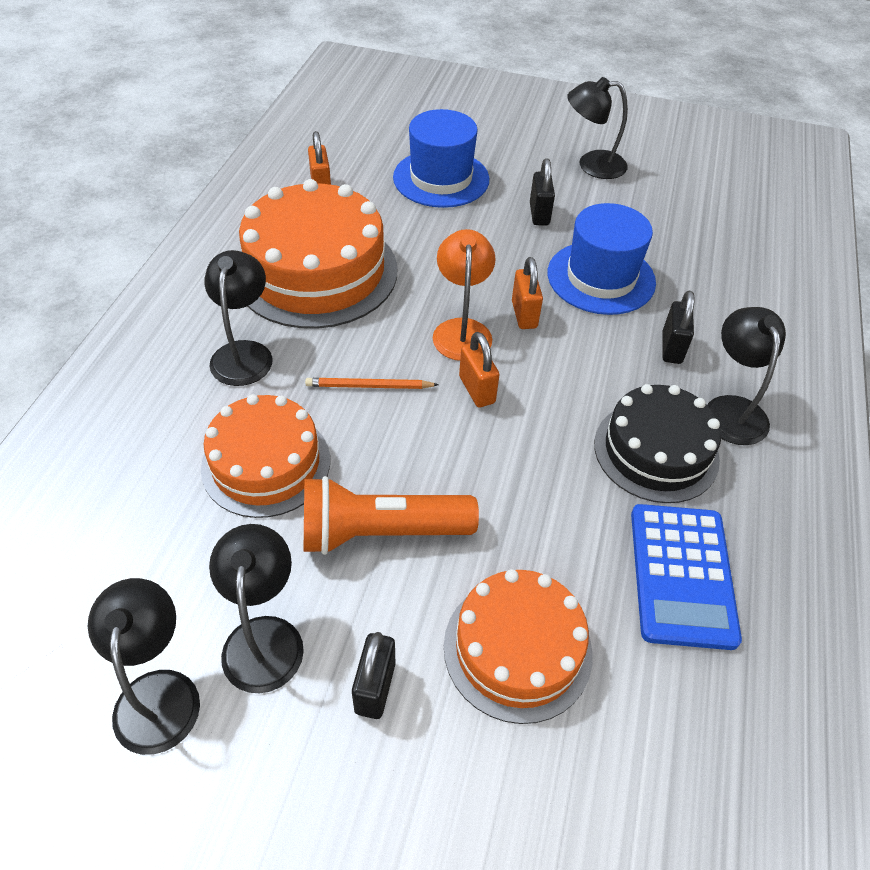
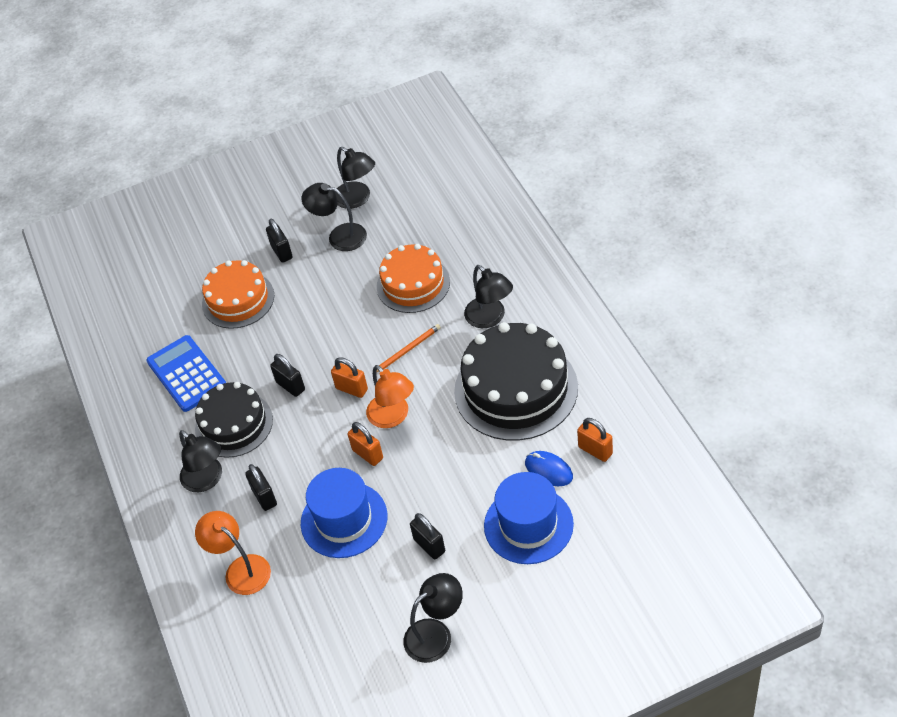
camera: 150 degrees right, 0 degrees up
(264, 636) = (339, 236): black lamp -> black lamp turned 150 degrees clockwise
(316, 271) = (516, 389): orange cake -> black cake
(376, 199) = (548, 470): none -> blue mouse
(381, 532) = (332, 297): orange flashlight -> none
(546, 447) = (290, 386): none -> black padlock
(741, 302) = (241, 569): none -> orange lamp

